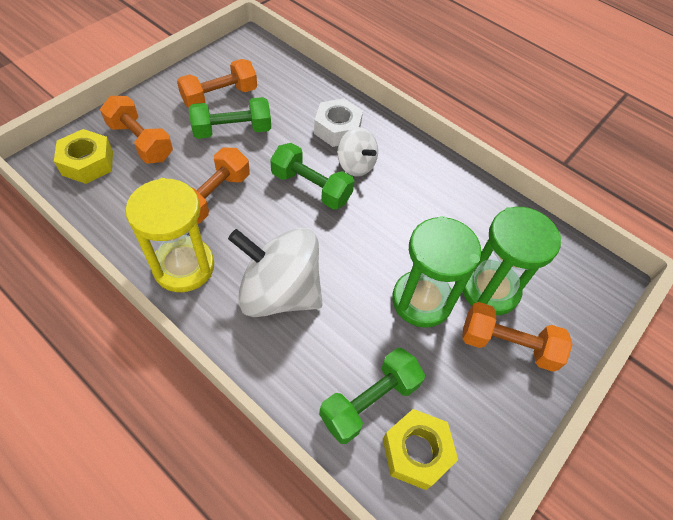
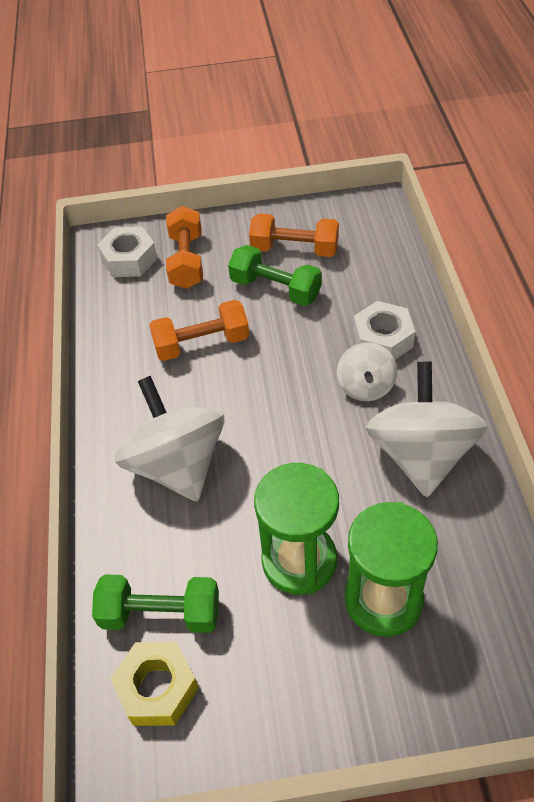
camera: 50 degrees right, 5 degrees down
(88, 163) = (129, 259): yellow nut -> white nut
(184, 266) = (122, 392): yellow hourglass -> none
(311, 187) = (298, 384): green dumbbell -> none
(427, 189) = (420, 454): none -> white spinning top
(507, 344) = (345, 666): orange dumbbell -> none

